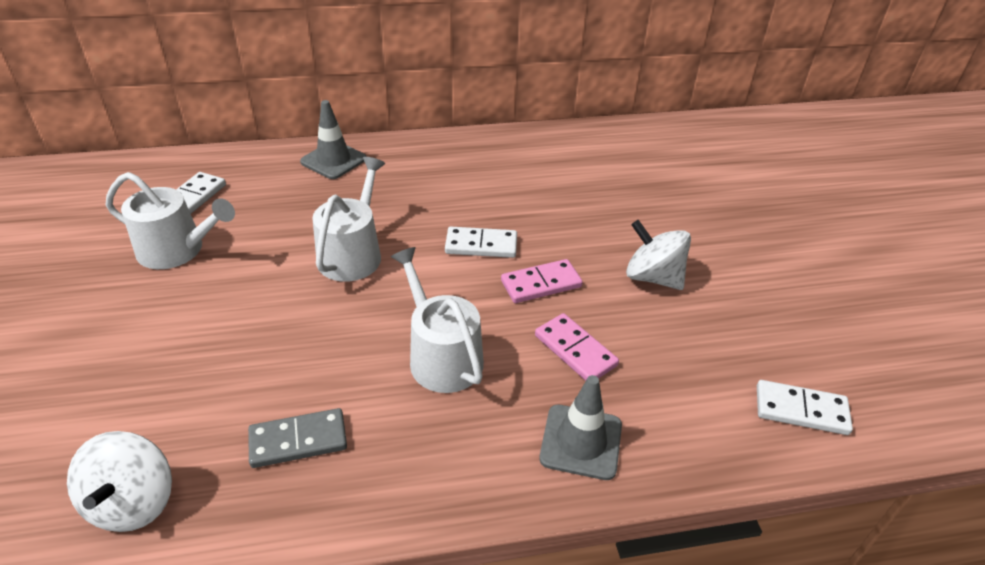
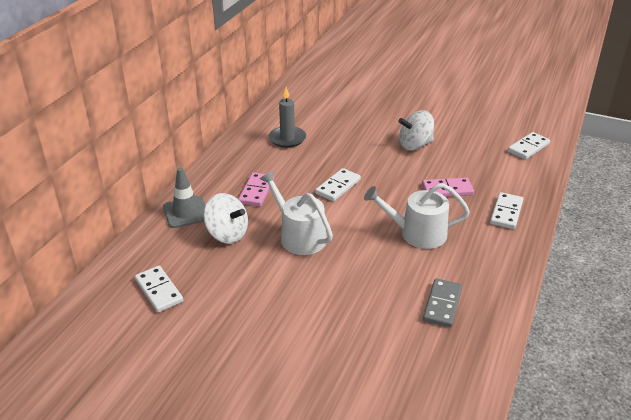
camera: 55 degrees left, 5 degrees down
(133, 502) = (445, 382): white spinning top -> white spinning top (227, 234)
(177, 250) = (218, 313): white watering can -> none
(541, 168) = (287, 138): none -> grey candle
(541, 284) = (389, 180): pink domino -> pink domino (256, 191)
(581, 442) = (506, 212): grey traffic cone -> white domino

